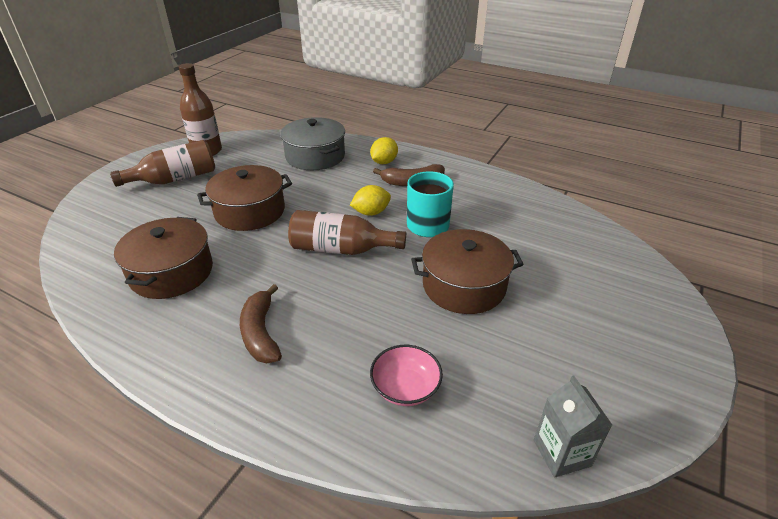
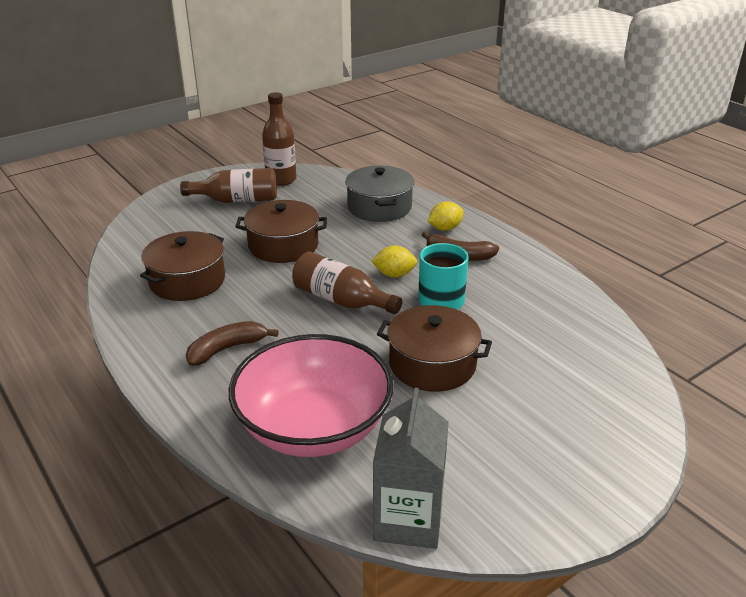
camera: 25 degrees right, 5 degrees down
(261, 333) = (227, 349): brown banana -> brown banana turned 45 degrees clockwise
(405, 388) = (314, 427): pink bowl -> pink bowl, size x2.38
(561, 453) = (408, 519): grey carton -> grey carton, size x1.56

